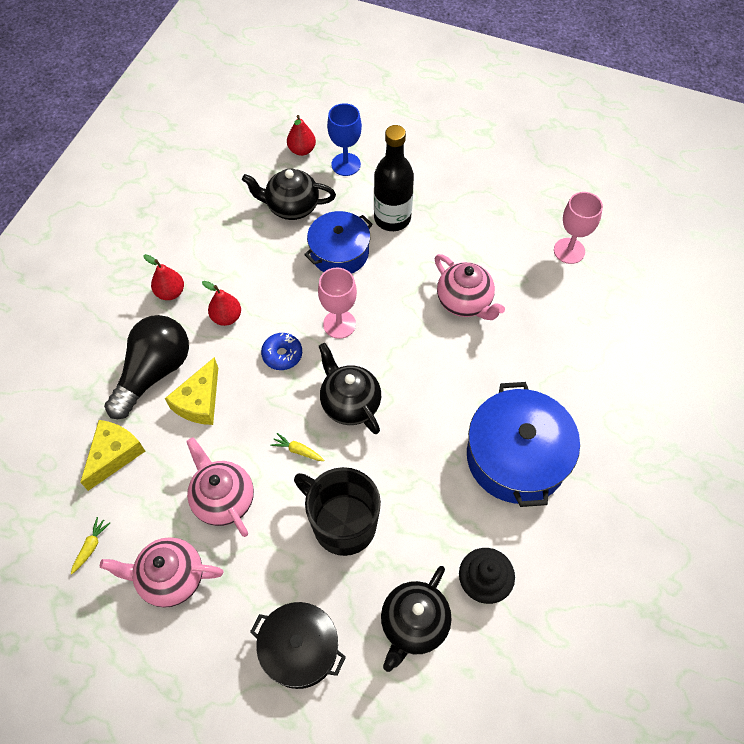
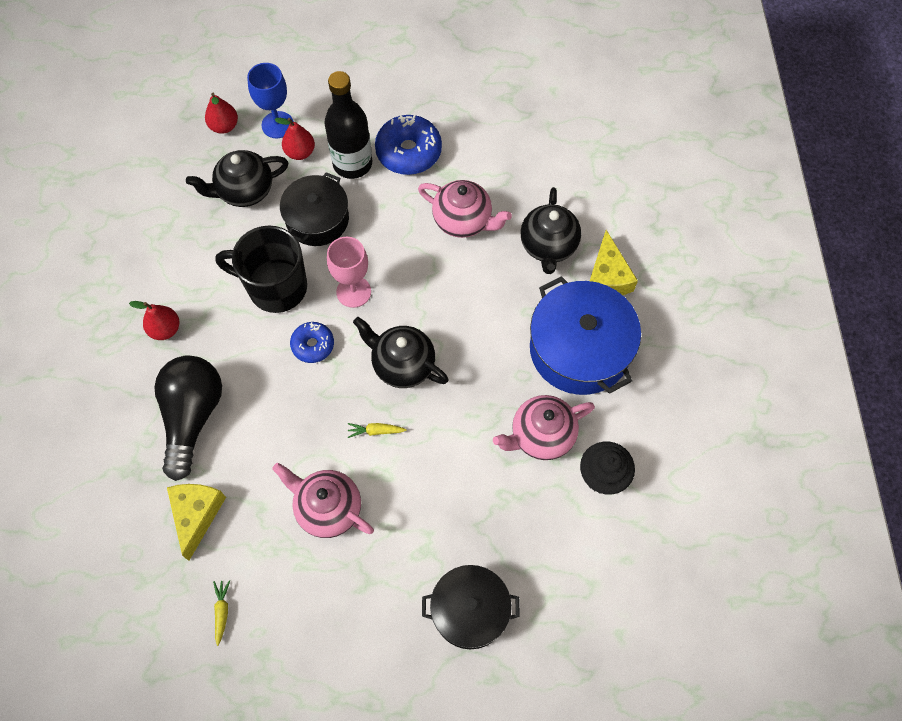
camera: 25 degrees left, 5 degrees up
(171, 578) = (316, 604): pink teapot -> pink teapot (541, 436)
(199, 401) = (254, 426): yellow cheese -> yellow cheese (607, 277)
(226, 317) = (237, 331): red pear -> red pear (300, 152)
(339, 252) = (317, 219): blue pot -> black pot
(342, 524) = (452, 480): black mug -> black mug (275, 287)
(414, 624) = (560, 540): black teapot -> black teapot (548, 246)
(445, 226) = (408, 152): none -> blue donut
(569, 251) = (537, 131): pink goblet -> none

